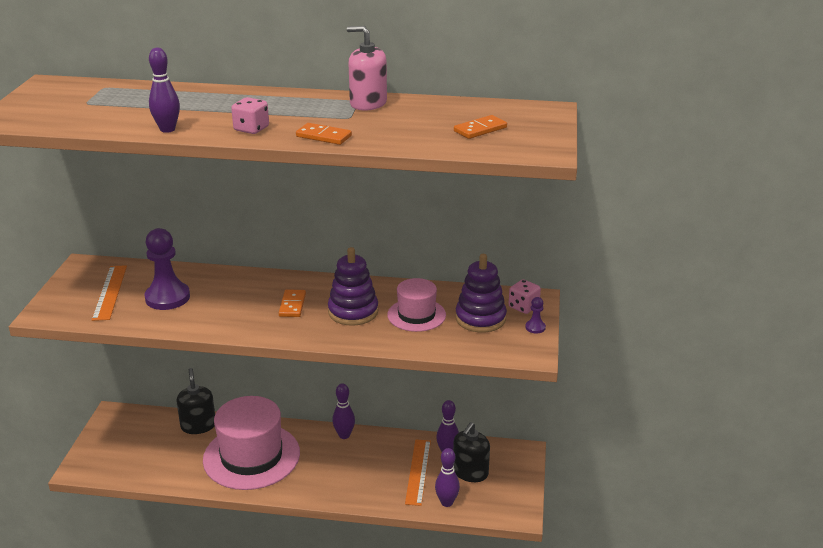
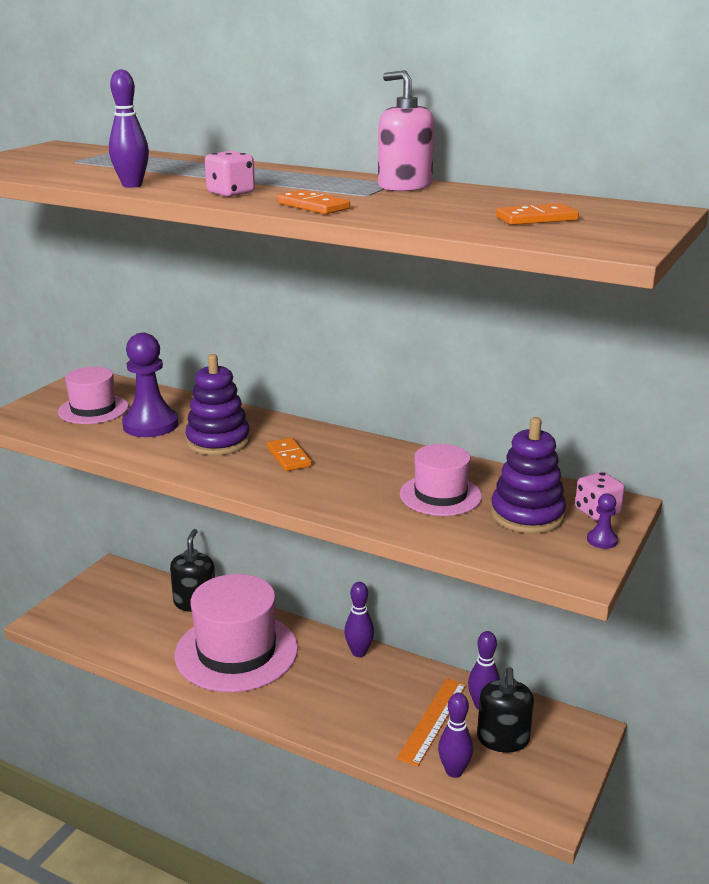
camera: 20 degrees right, 5 degrees down
(110, 292) = (93, 409): orange ruler -> pink hat
(292, 305) = (289, 457): orange domino -> orange domino turned 45 degrees counterclockwise
(353, 312) = (359, 477): purple stacking toy -> purple stacking toy (218, 441)
(470, 472) = (503, 739): black soap dispenser -> black soap dispenser turned 45 degrees counterclockwise

